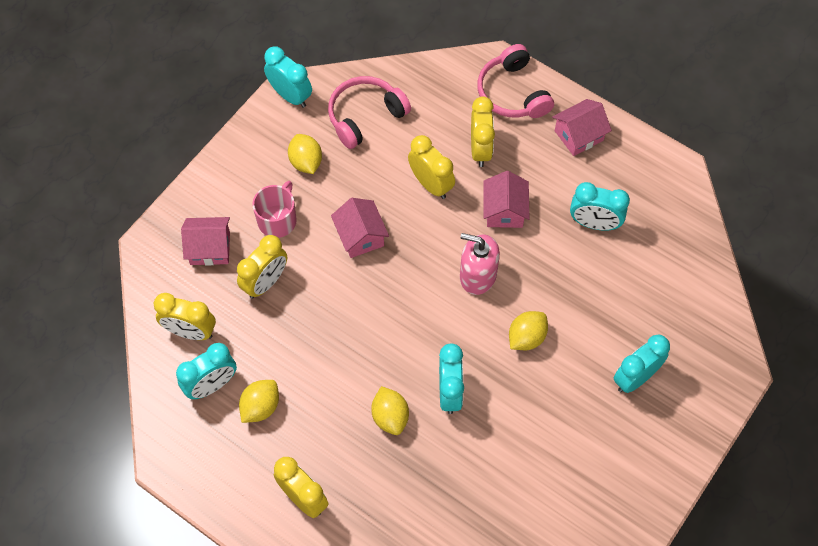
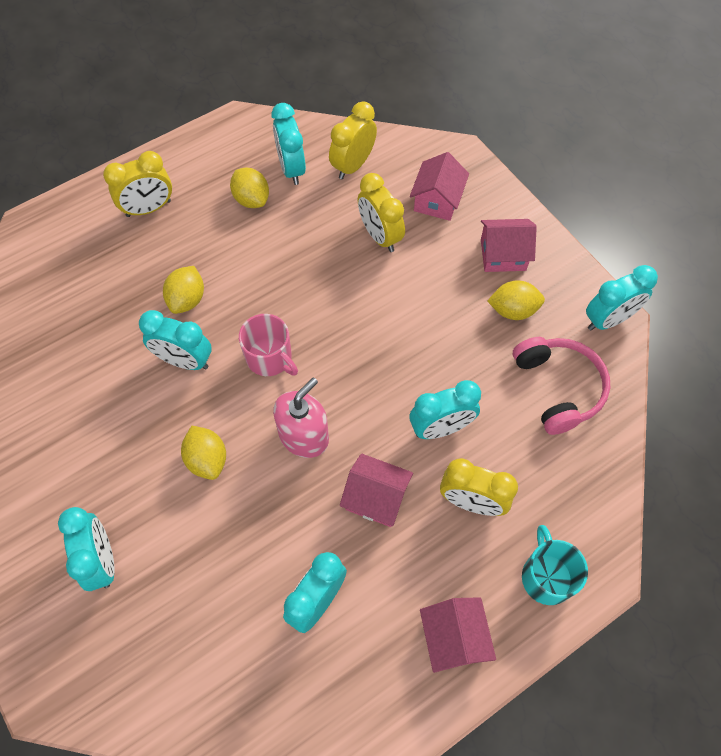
camera: 110 degrees right, 0 degrees up
(277, 220) = (449, 265): pink mug -> pink mug (270, 358)
(360, 236) = (400, 335): pink house -> pink house (503, 255)
(390, 417) = (187, 299): yellow lemon -> yellow lemon turned 75 degrees counterclockwise
(431, 184) = (441, 428): yellow clock -> turquoise clock
(513, 93) = (546, 576): pink headphones -> turquoise mug

